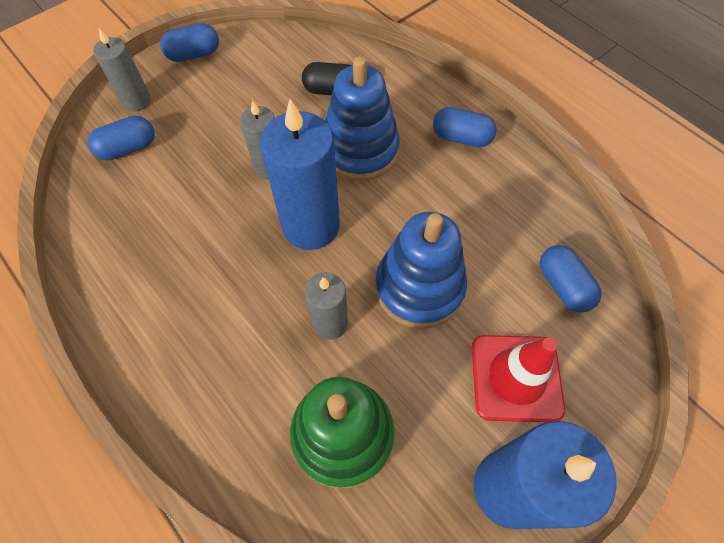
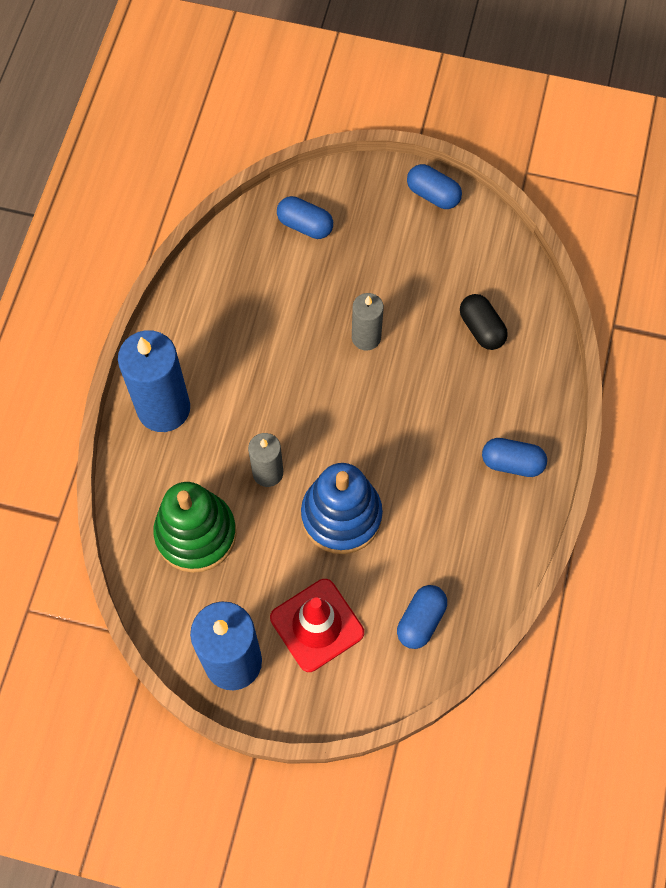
camera: 55 degrees right, 5 degrees up
(137, 101) = (352, 193): grey candle -> none
(311, 226) = (337, 405): blue candle -> blue candle (163, 408)
(360, 150) = (435, 392): blue stacking toy -> none
(461, 138) = (512, 463): blue capsule -> blue capsule turned 60 degrees counterclockwise

